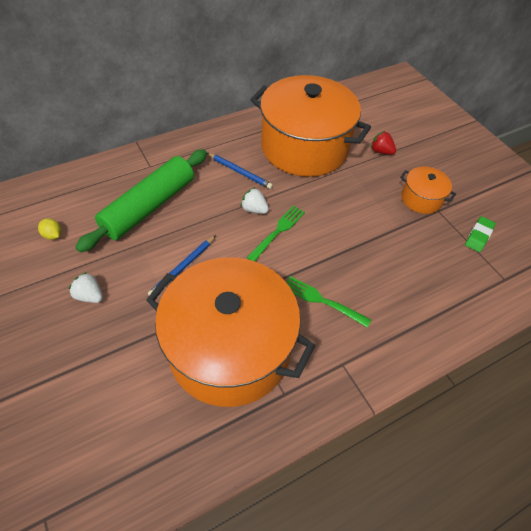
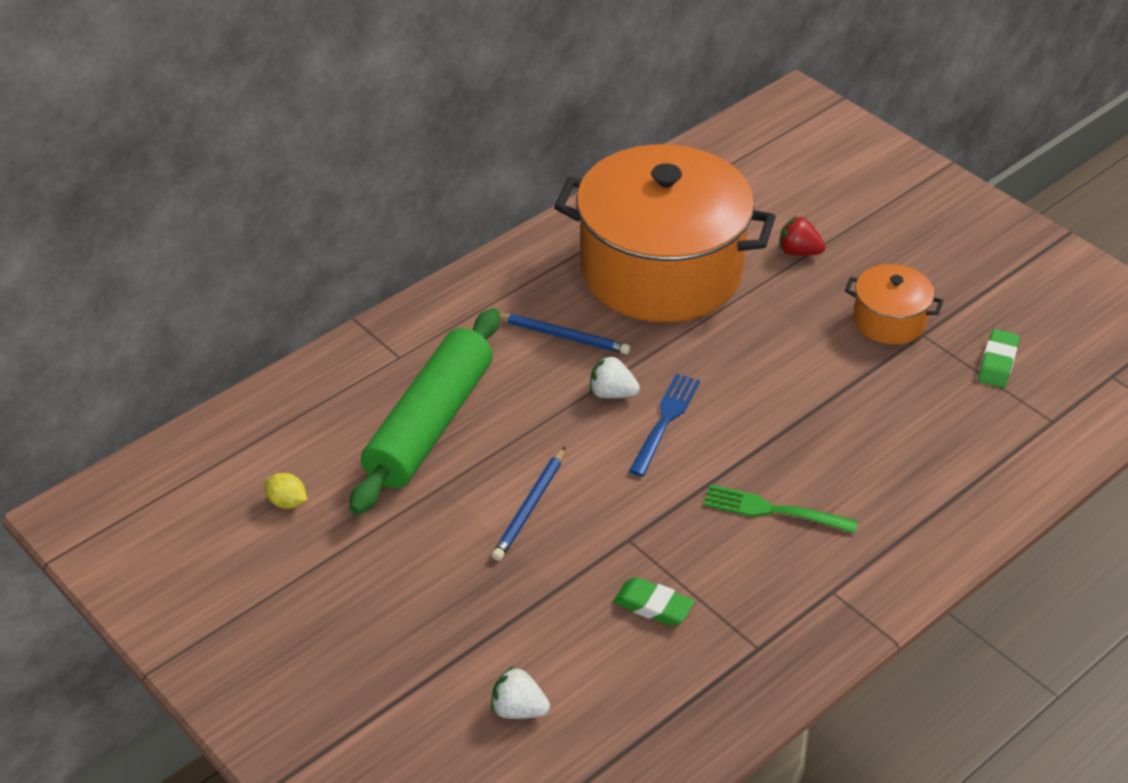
camera: 10 degrees left, 10 degrees down
(89, 296) = (396, 579): white strawberry -> white strawberry (518, 709)
(230, 348) = (653, 606): orange pot -> green eraser
(278, 231) = (665, 421): green fork -> blue fork

